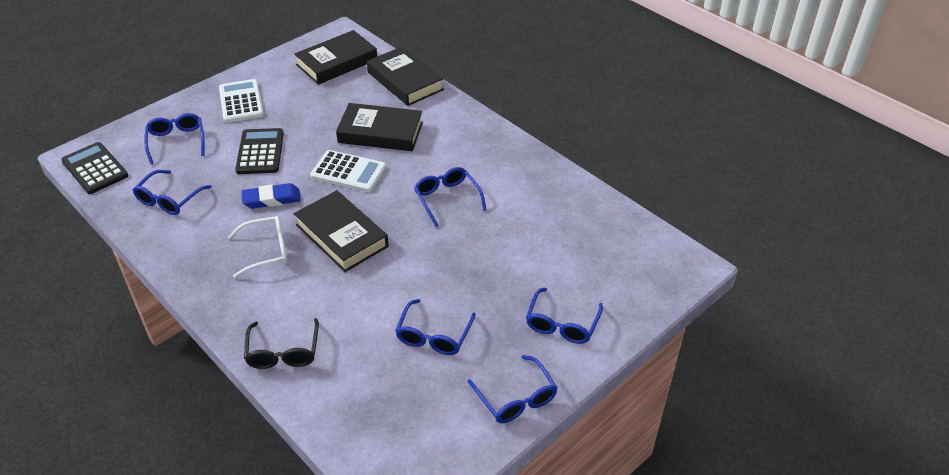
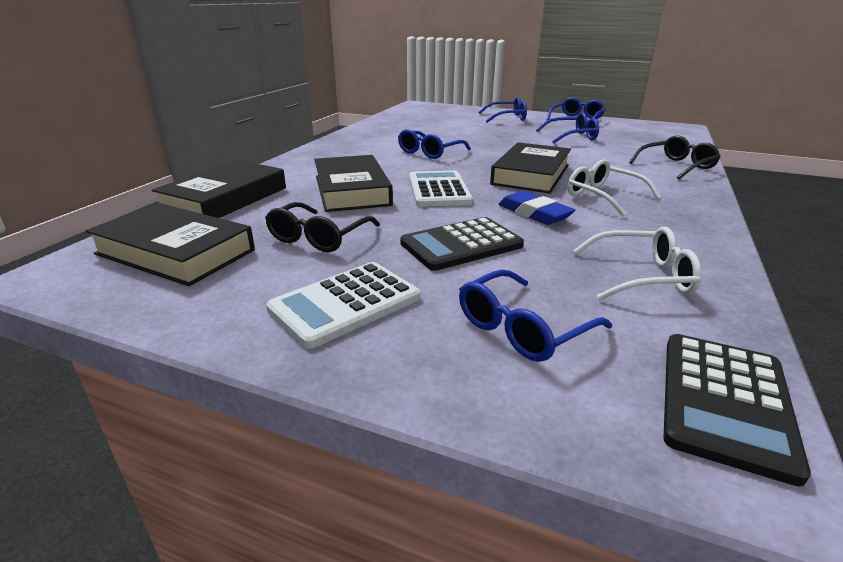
camera: 115 degrees left, 15 degrees down
(169, 199) = (642, 276): blue glasses -> white glasses
(315, 106) = (318, 237): none -> black glasses

